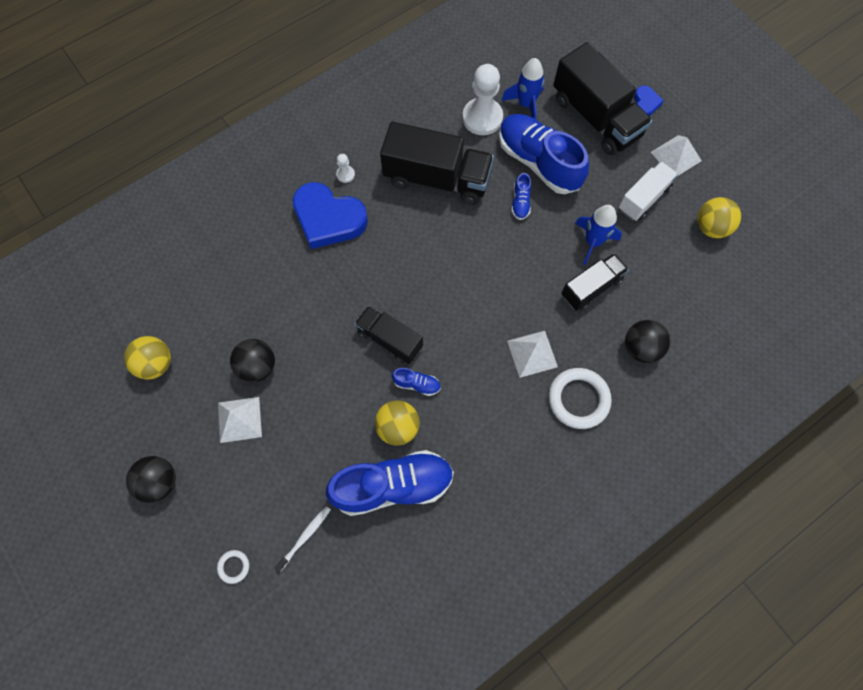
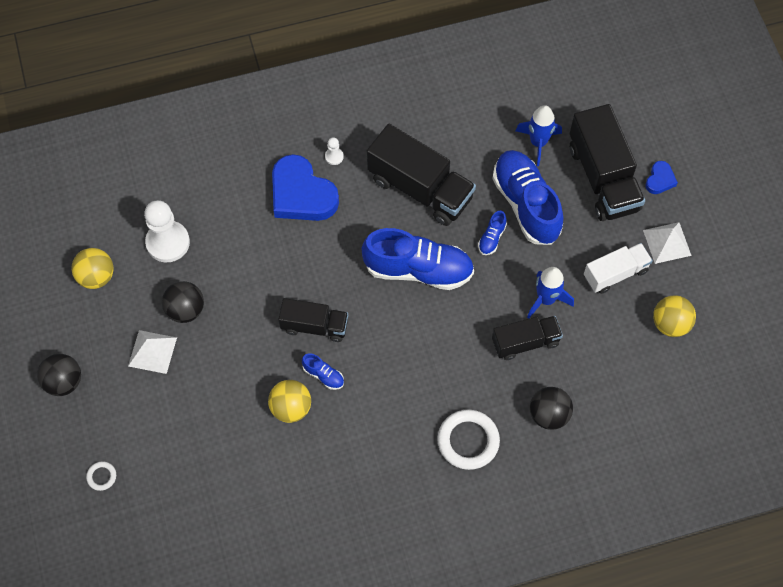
camera: 20 degrees right, 5 degrees down
(305, 537) = (172, 473): white toothbrush -> none
(389, 339) = (314, 326): black truck -> black truck turned 135 degrees clockwise
(393, 485) = (266, 457): blue shoe -> blue shoe (418, 269)
(482, 118) = (489, 142): white pawn -> white pawn (168, 242)
(532, 353) = (442, 384): white pyramid -> none

